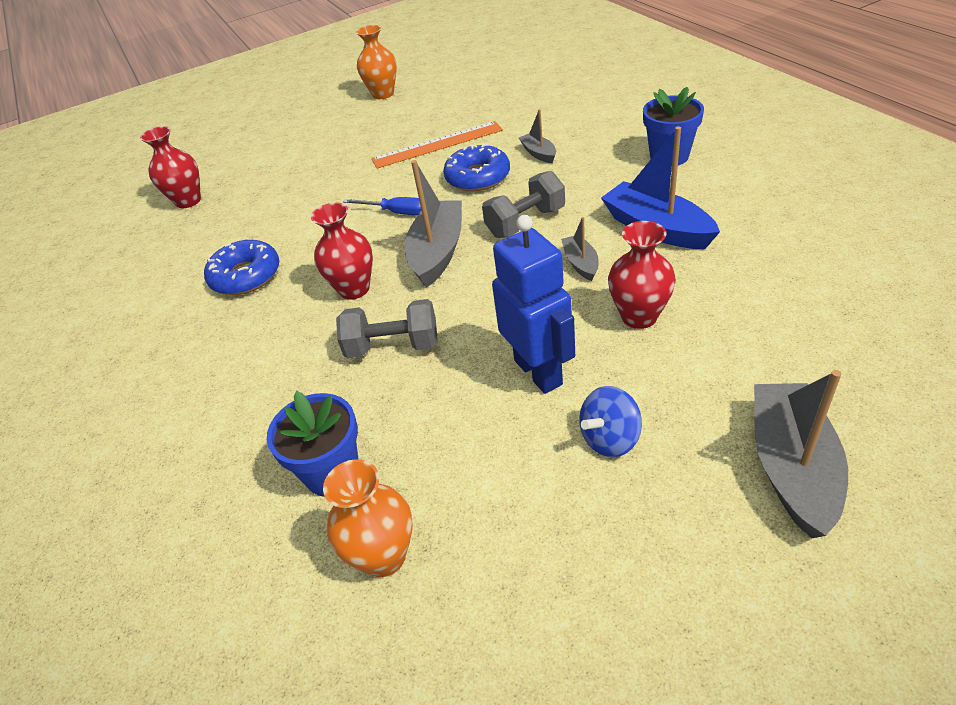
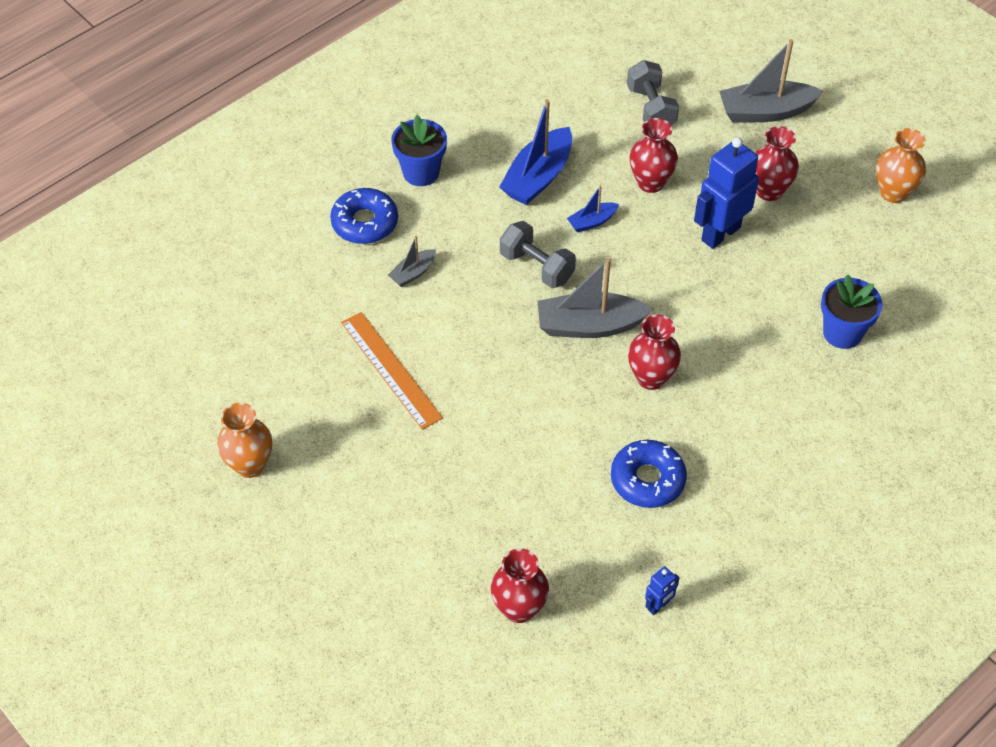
camera: 110 degrees left, 10 degrees up
(129, 271) = (658, 606): none -> blue robot
(384, 556) = (889, 287): orange vase -> orange vase (893, 193)
(393, 346) = (715, 329): grey dumbbell -> grey dumbbell (651, 108)
(396, 212) = (528, 376): blue screwdriver -> none
(477, 177) = (459, 318): blue donut -> blue donut (365, 223)
(581, 263) = (592, 222): grey boat -> blue boat
(610, 439) = (769, 191): blue spinning top -> red vase

